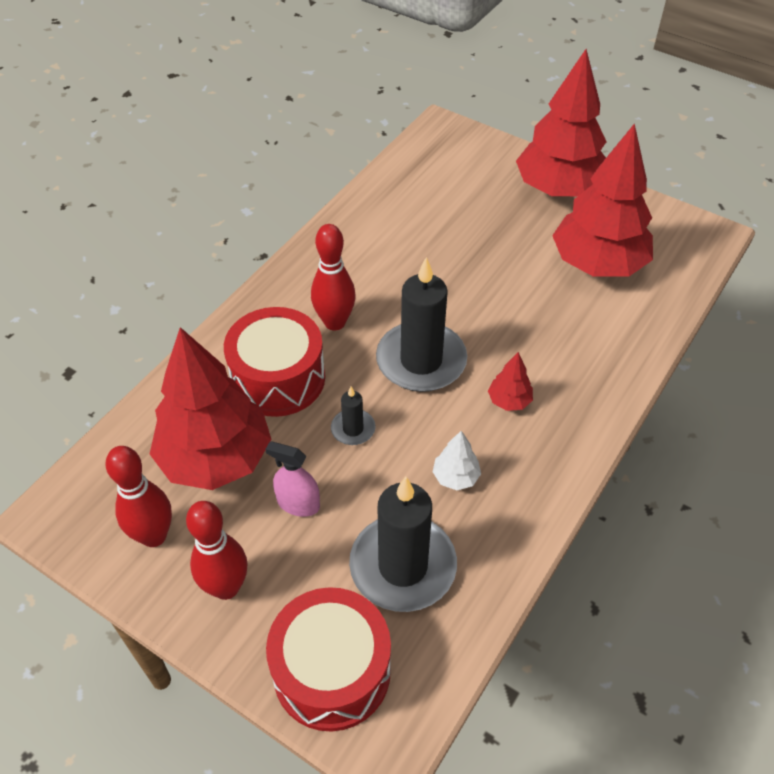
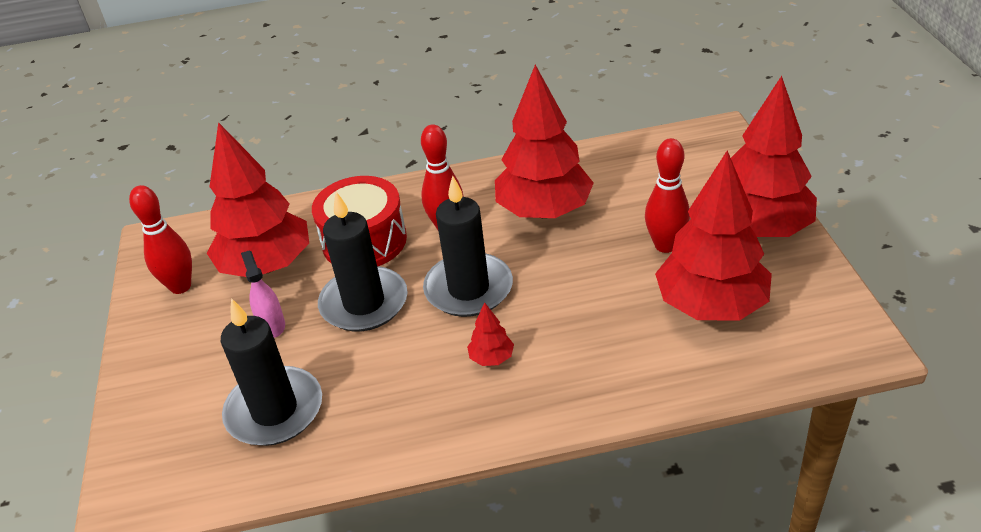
camera: 50 degrees right, 10 degrees down
(226, 587) = (173, 343): red bowling pin -> red bowling pin (665, 245)
(332, 671) = (156, 437): red drum -> none
(353, 429) = (364, 303): black candle -> black candle, size x2.15
(395, 262) = (544, 211): none -> red tree
(456, 477) = (383, 381): white tree -> none

